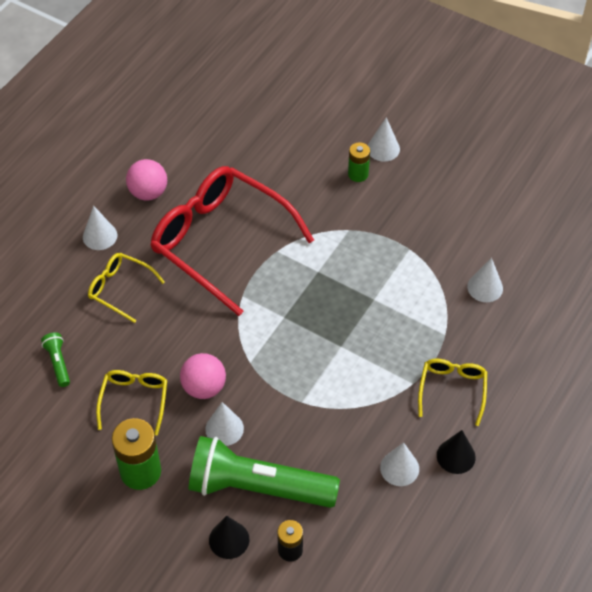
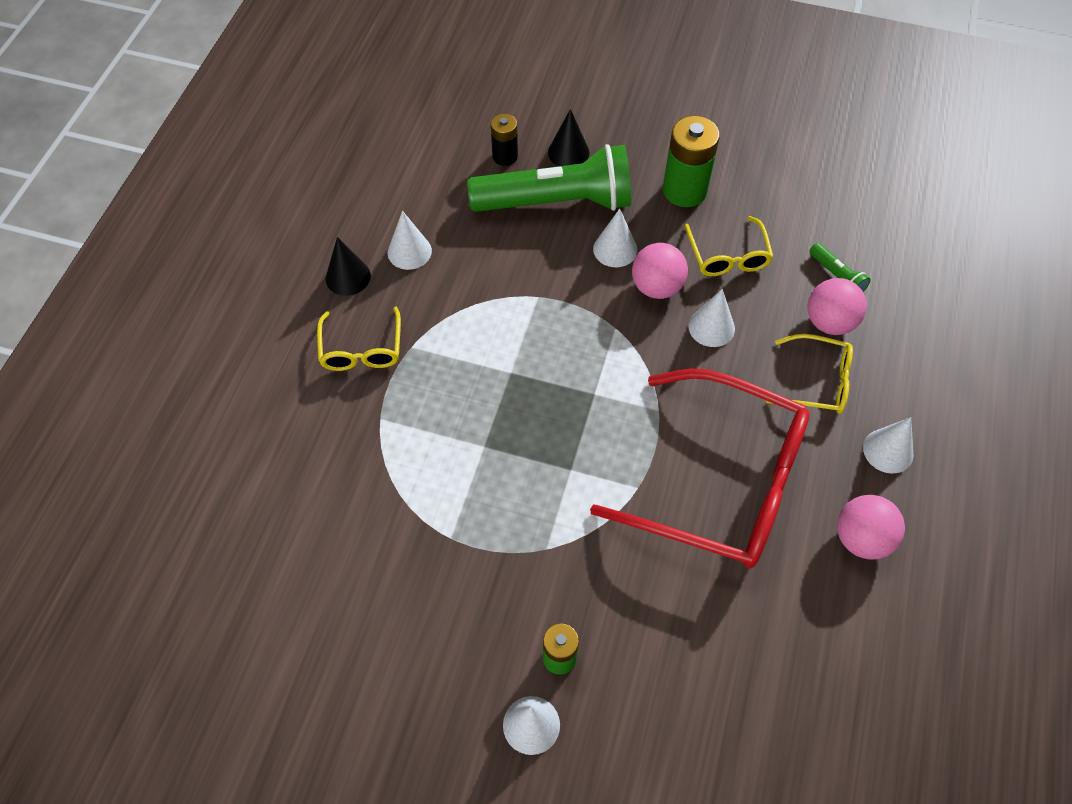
camera: 165 degrees right, 5 degrees up
(86, 329) = (829, 322): none -> pink ball
(485, 287) = (333, 500): white cone -> white cone (711, 327)

